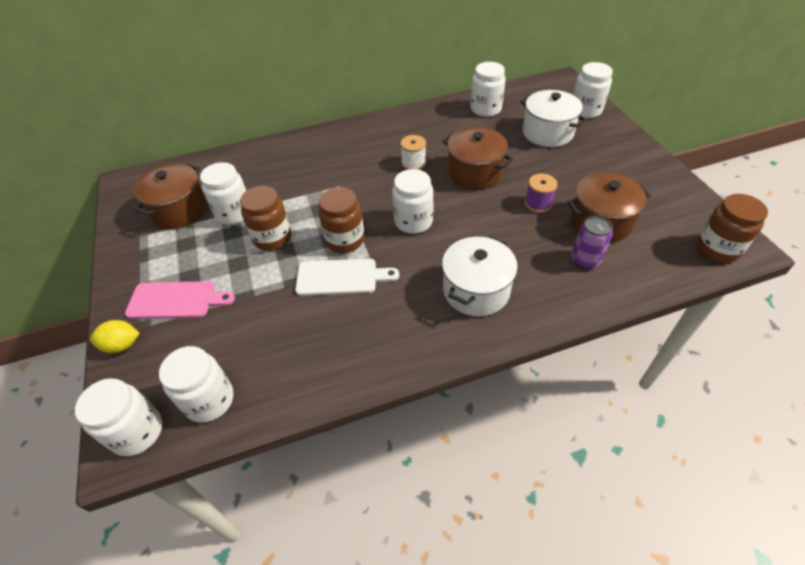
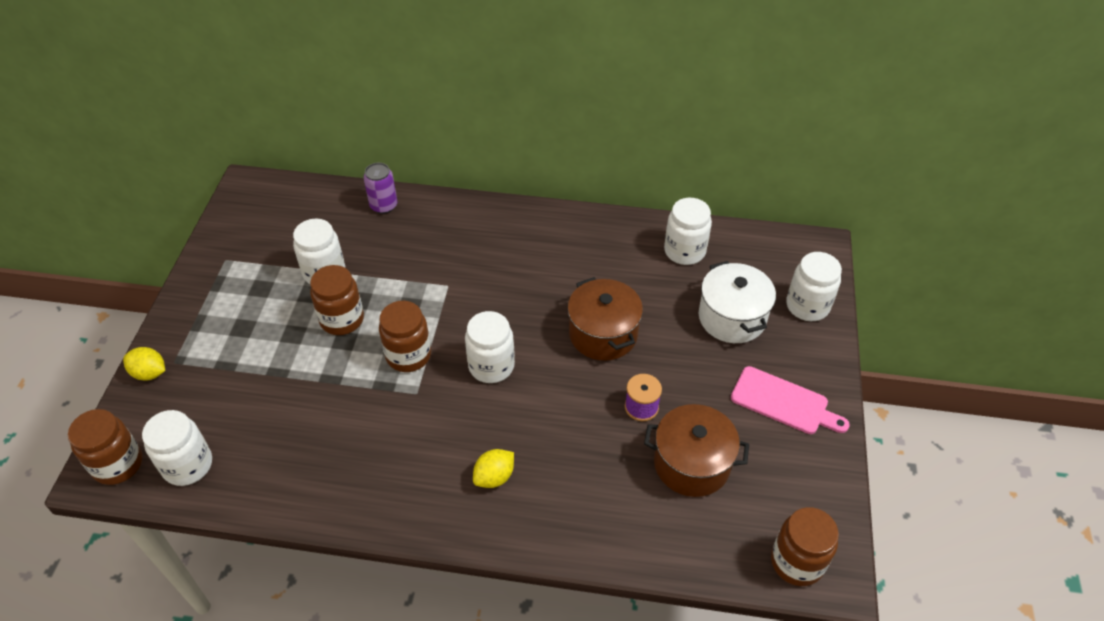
camera: 25 degrees right, 0 degrees up
(137, 432) = (118, 464): white jar -> brown jar
(176, 300) = (217, 348): pink cutting board -> pink cutting board (783, 402)
(179, 210) = (277, 244): brown pot -> none
(341, 277) = (376, 397): white cutting board -> none
(413, 163) = (545, 291): white spool -> none
(476, 290) = (494, 477): white pot -> yellow lemon
(585, 260) = (635, 500): purple can -> purple can (384, 205)

